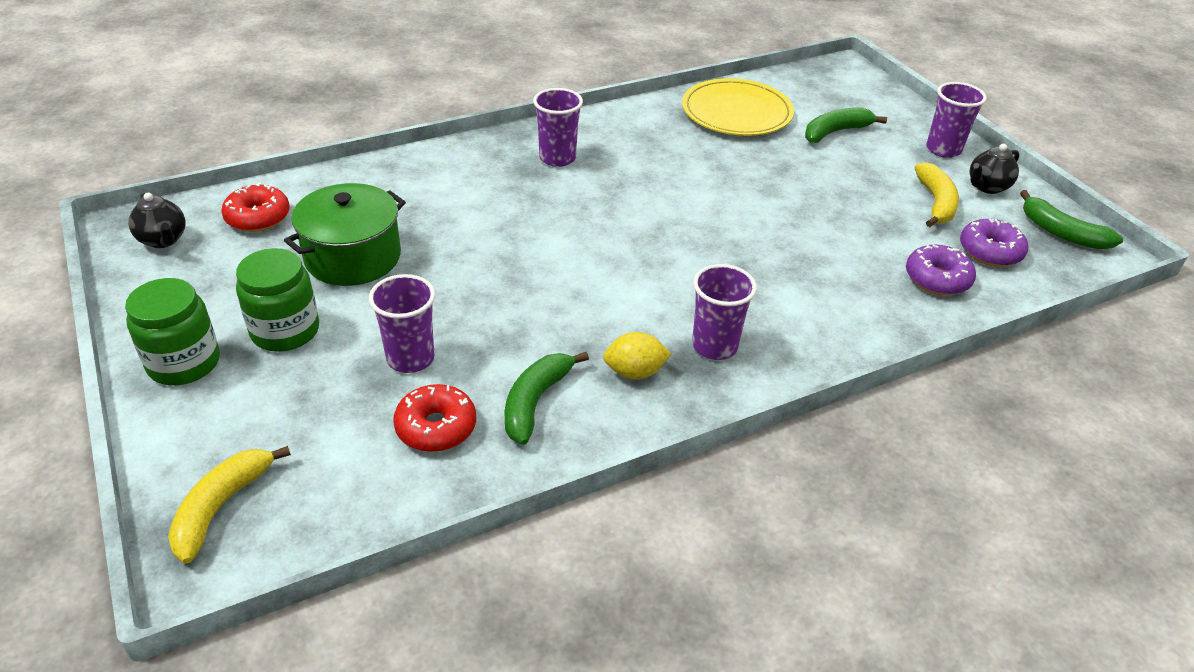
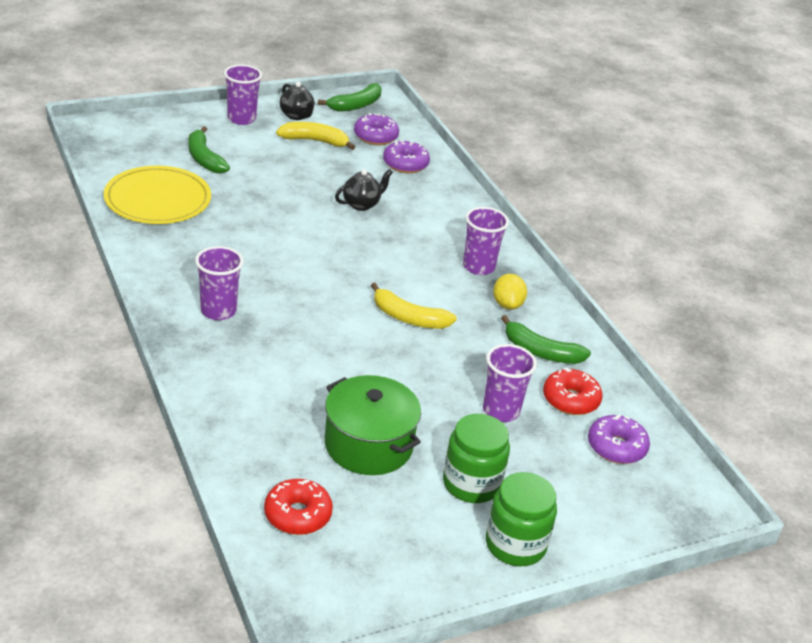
camera: 90 degrees left, 5 degrees down
(163, 240) = (332, 585): black teapot -> black teapot (361, 204)
(221, 507) = (659, 505): yellow banana -> yellow banana (408, 318)
(339, 469) = (616, 447): none -> purple donut

